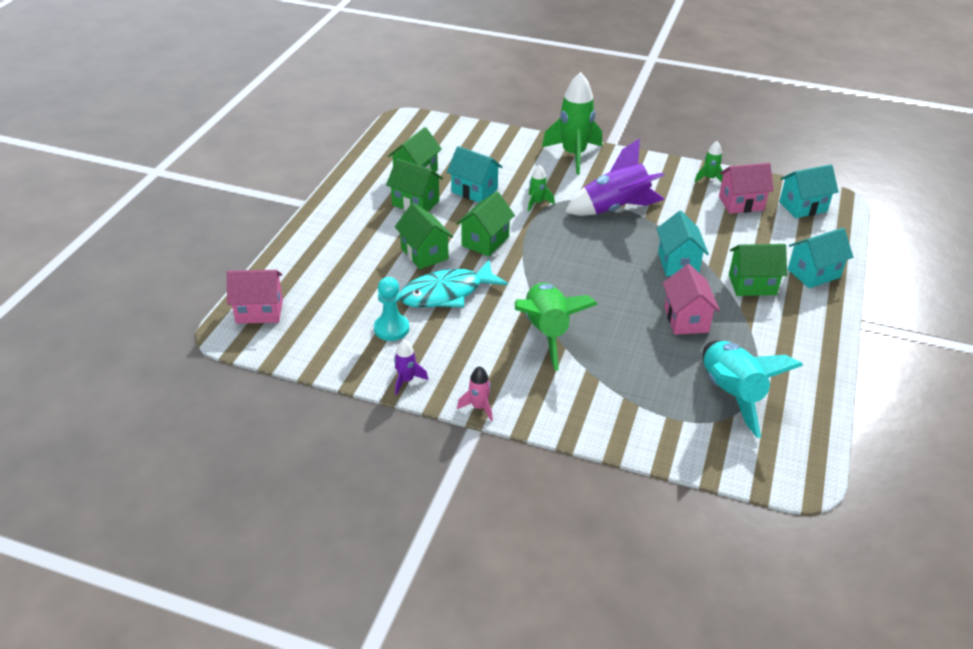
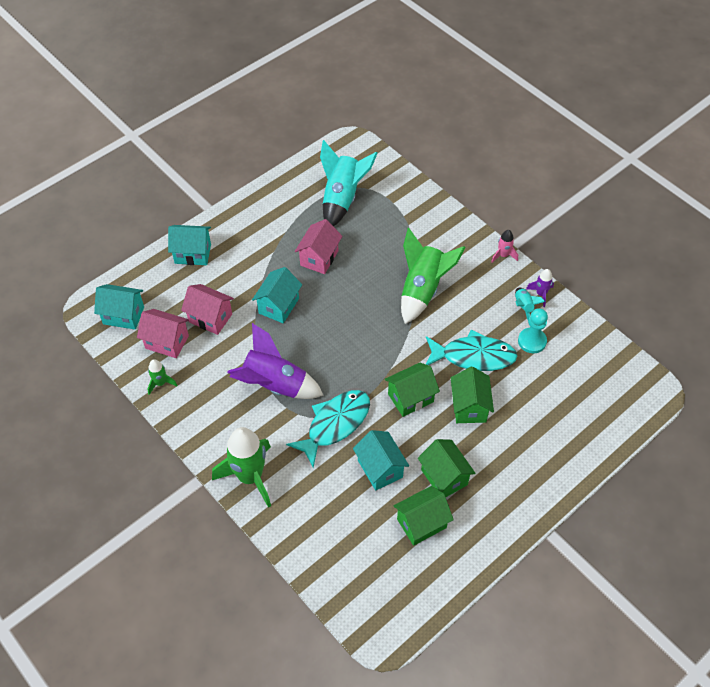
camera: 150 degrees left, 15 degrees up
(259, 311) = (628, 403): pink house -> pink house (210, 318)
(420, 359) = (523, 307): none -> turquoise rocket
(537, 203) = (335, 424): green rocket -> turquoise fish
(752, 285) = (246, 264): green house -> none

